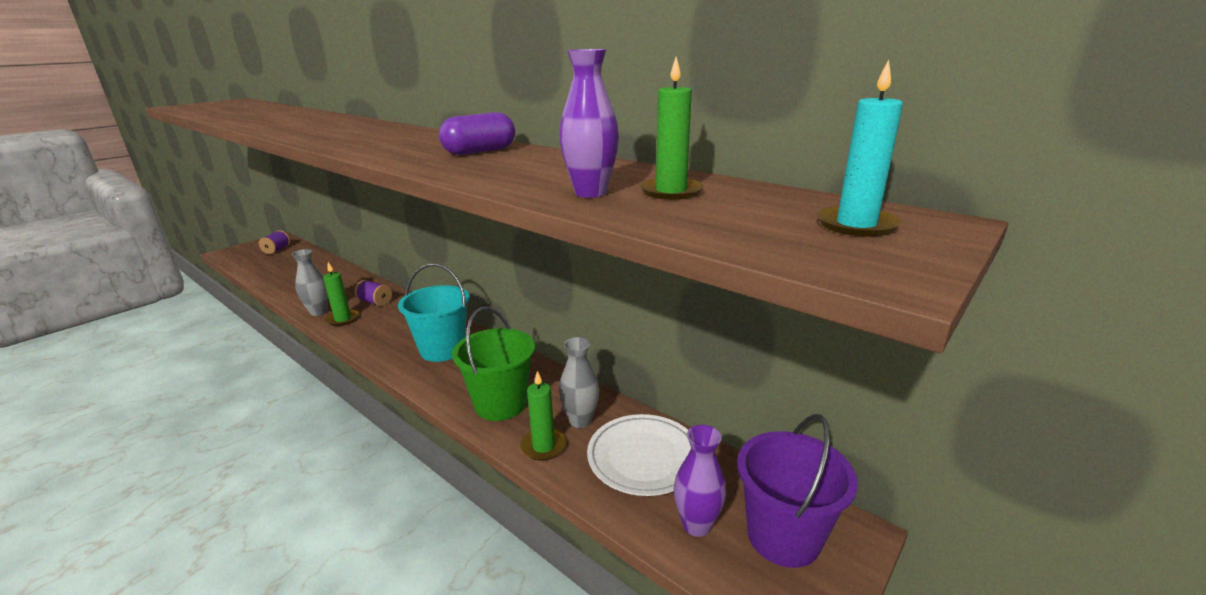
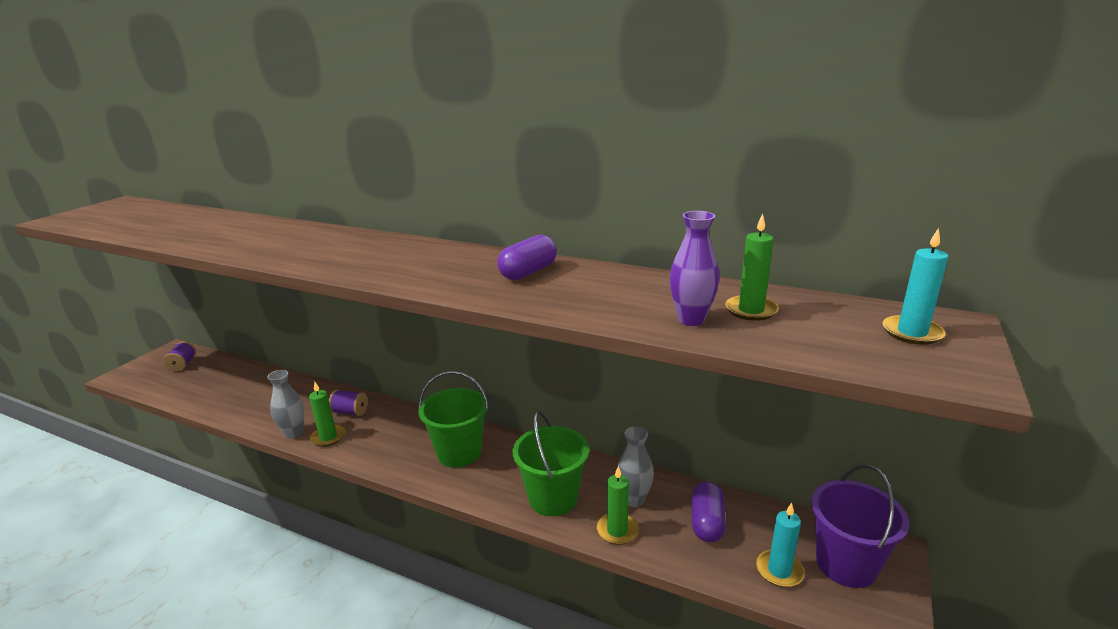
camera: 15 degrees left, 0 degrees up
(442, 349) = (459, 452): turquoise bucket -> green bucket
(644, 458) = (707, 523): white plate -> purple capsule
(696, 525) = (779, 570): purple vase -> turquoise candle

